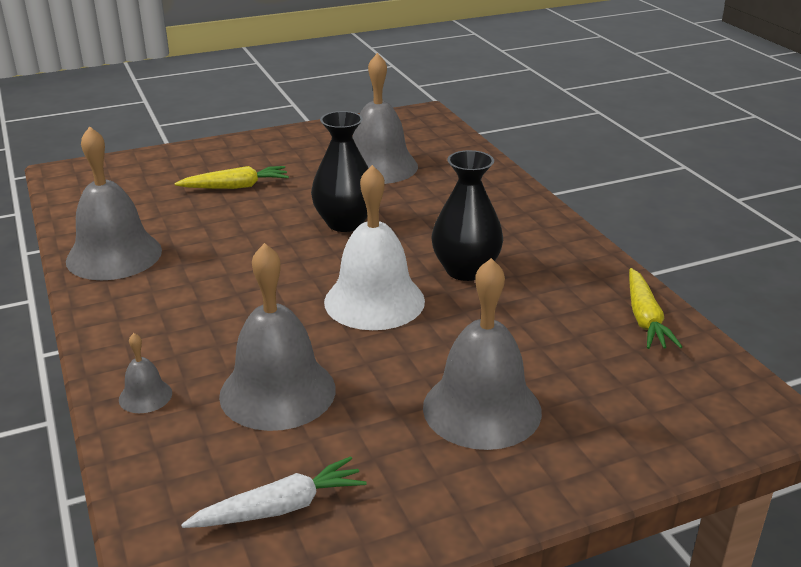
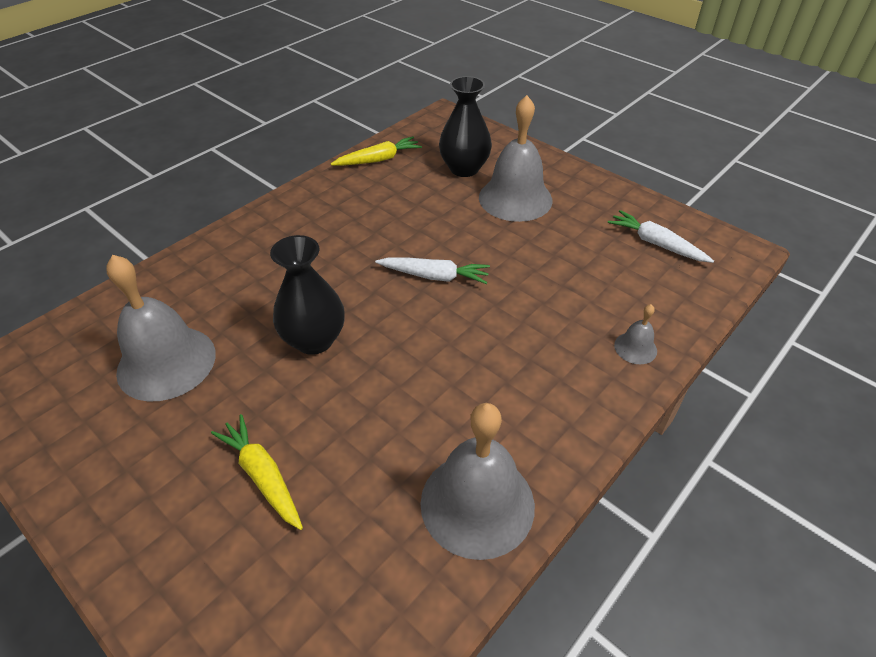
camera: 115 degrees left, 15 degrees up
(277, 392) = (572, 283): grey bell -> none
(374, 301) = (434, 276): white bell -> white carrot
(465, 270) = (361, 243): black vase -> black vase (464, 169)

